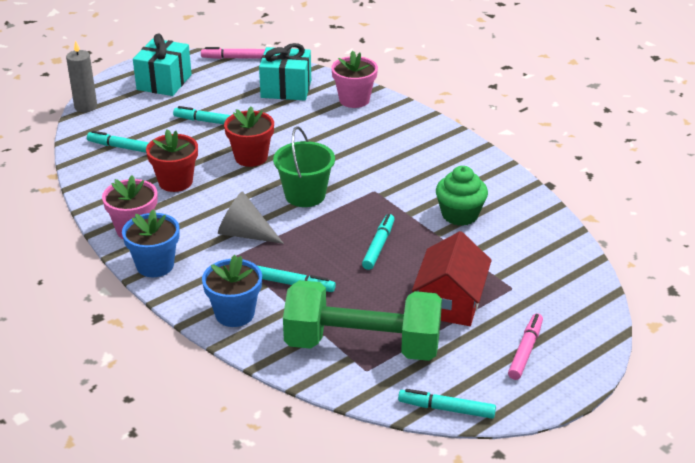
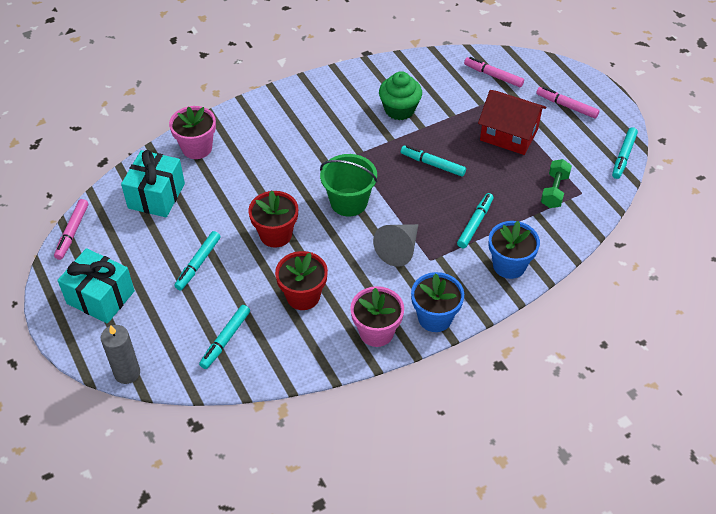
camera: 80 degrees left, 15 degrees up
(362, 345) = (554, 191): green dumbbell -> green dumbbell, size x0.43
(554, 282) = (493, 76): none -> pink marker

